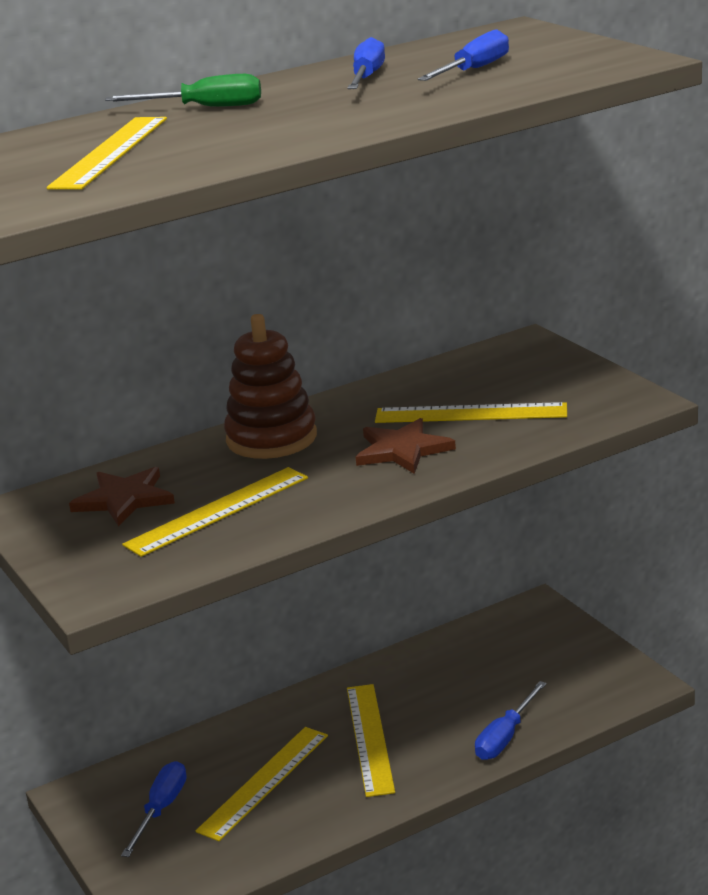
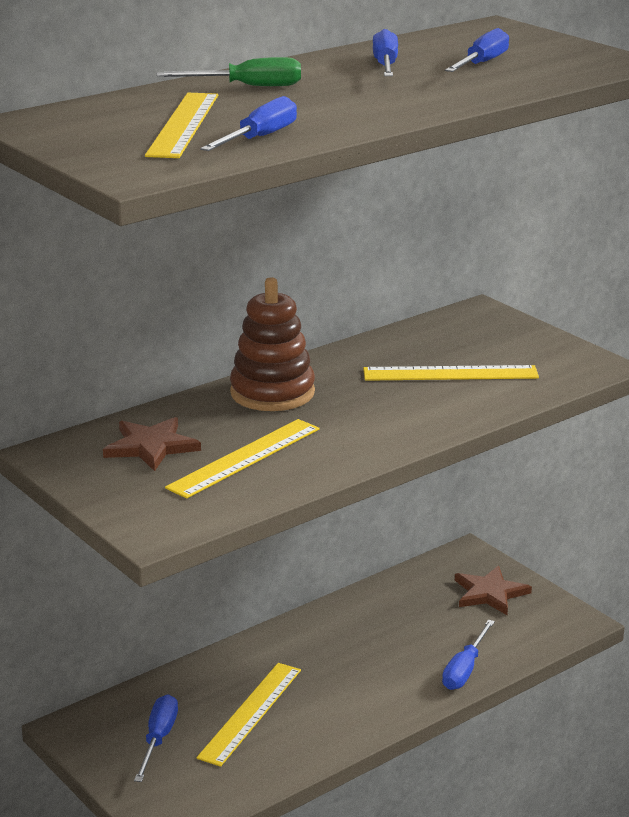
camera: 10 degrees left, 0 degrees up
(181, 164) = (259, 138): none -> blue screwdriver
(370, 738) = (340, 672): yellow ruler -> none
(402, 450) = (398, 405): brown star -> brown star (490, 593)

